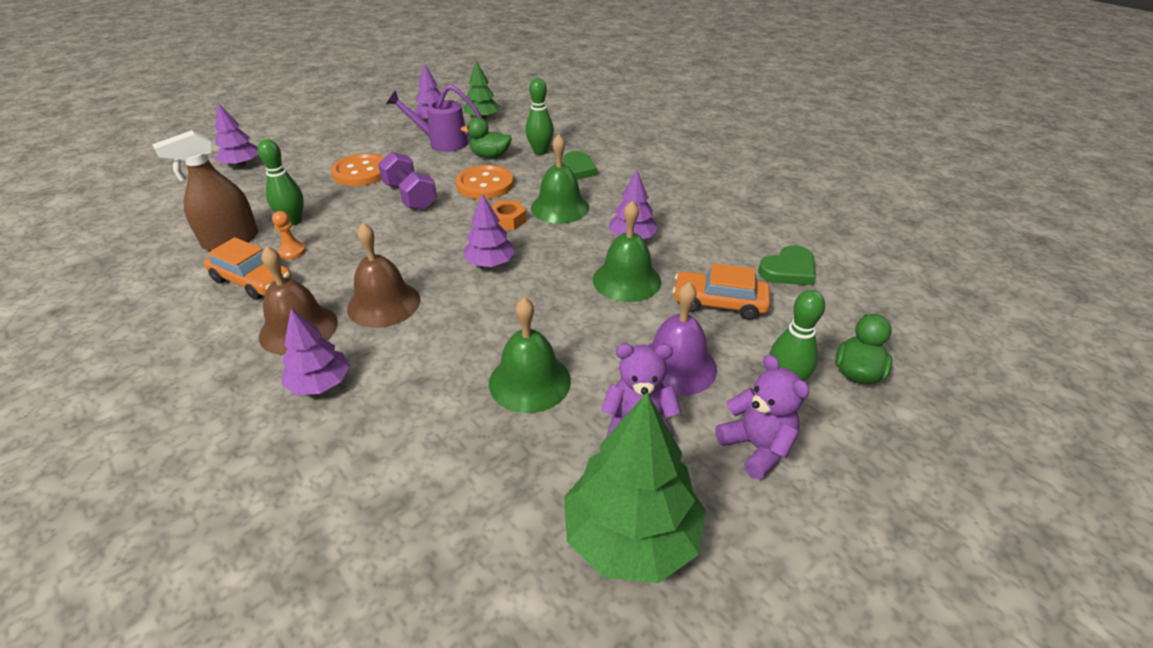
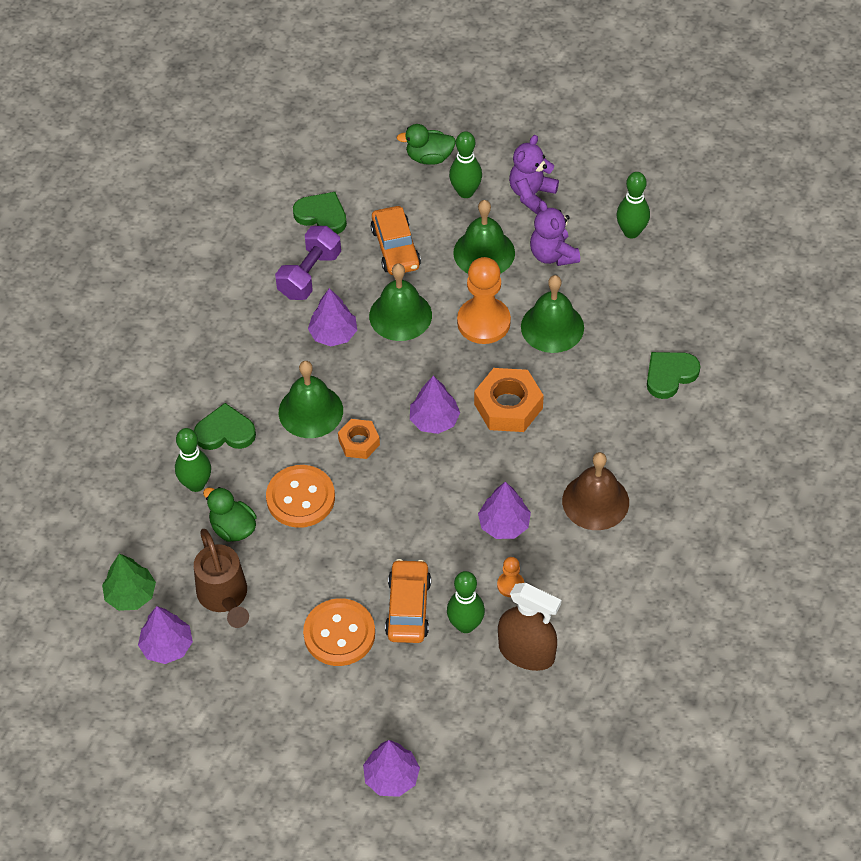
camera: 115 degrees left, 15 degrees up
(252, 281) = (566, 582): orange car -> orange car (408, 608)
(320, 383) = (634, 446): purple tree -> purple tree (504, 524)
(370, 461) = (670, 375): none -> green heart
(384, 304) = (532, 464): brown bell -> none
(410, 196) = (362, 551): purple dumbbell -> purple dumbbell (309, 274)
(442, 143) = (224, 597): purple watering can -> brown watering can
(460, 311) = (508, 406): none -> orange nut
(490, 156) = (233, 528): green duck -> green duck turned 150 degrees clockwise
(577, 331) = (483, 322): none -> orange pawn
(631, 535) = (631, 232): green tree -> green bowling pin
(676, 366) = (484, 252): purple bell -> green bell

